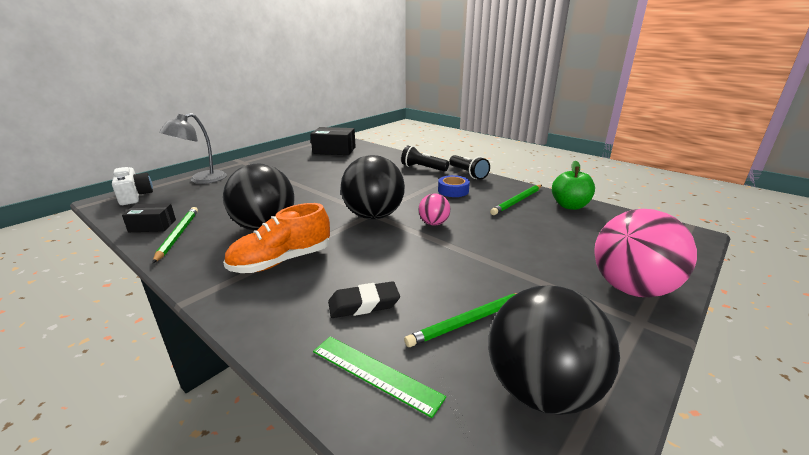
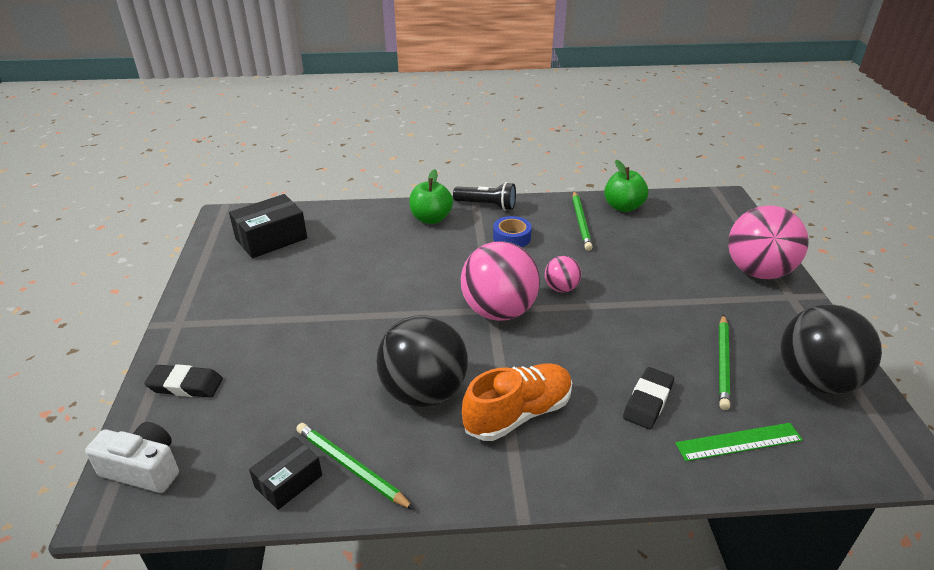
camera: 45 degrees left, 10 degrees up
(201, 180) = (185, 385): grey lamp -> black eraser
(282, 261) = (518, 414): orange shoe -> orange shoe turned 135 degrees counterclockwise
(374, 216) = (499, 311): black ball -> pink ball
(423, 168) = (431, 219): black flashlight -> green apple

